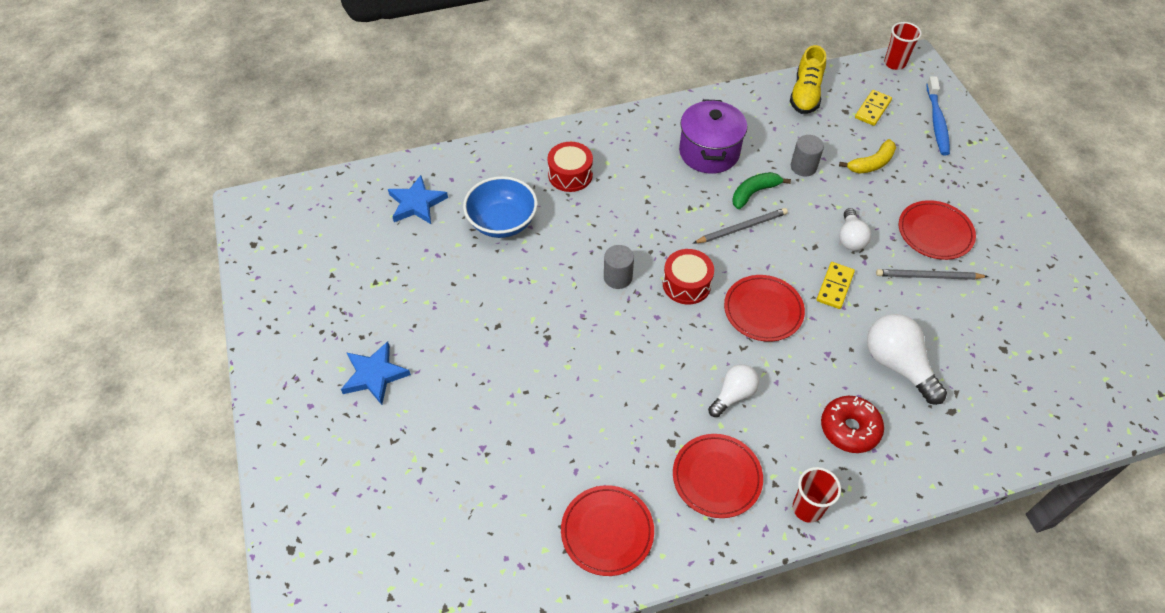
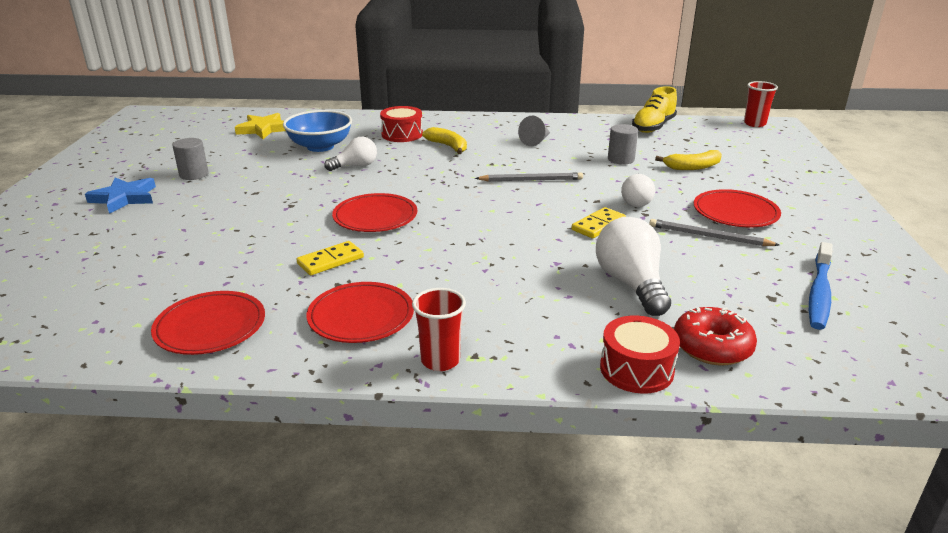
camera: 20 degrees right, 25 degrees down
(416, 203) = (263, 129): blue star -> yellow star
(618, 277) = (388, 186): grey cylinder -> grey cylinder (194, 174)
(630, 186) = (448, 146): none -> yellow banana
(686, 284) = (448, 200): red drum -> red drum (636, 369)
(709, 152) = (536, 141): purple pot -> grey cone
(733, 395) = (431, 269): white light bulb -> white light bulb (355, 166)
(754, 193) = (560, 165): green banana -> none
(763, 310) = (510, 226): red plate -> red plate (375, 217)
(849, 429) = (539, 315): red donut -> red donut (712, 347)
(872, 109) = (715, 142): yellow domino -> yellow domino (330, 261)
(937, 121) = (779, 156): blue toothbrush -> blue toothbrush (819, 293)

